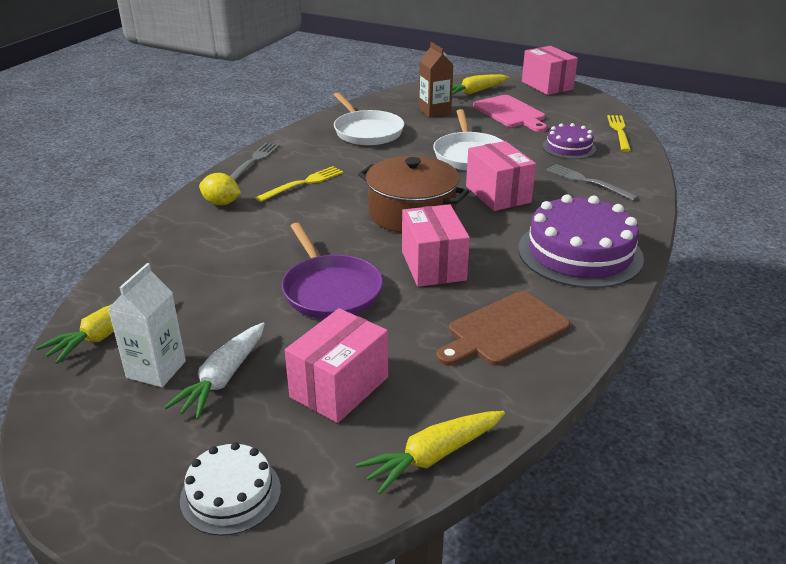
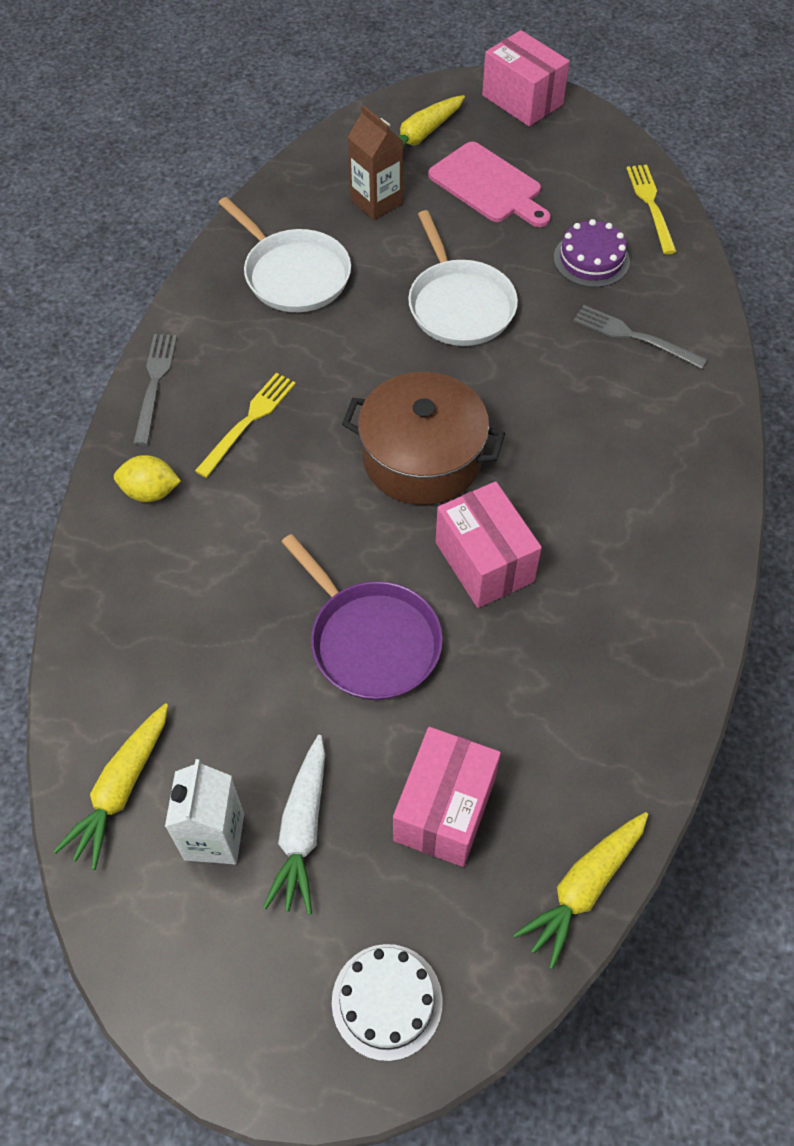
camera: 15 degrees left, 25 degrees up
(498, 194) = (524, 390): pink box -> none
(504, 330) = (604, 664): brown cutting board -> none
(580, 253) = (658, 494): purple cake -> none

